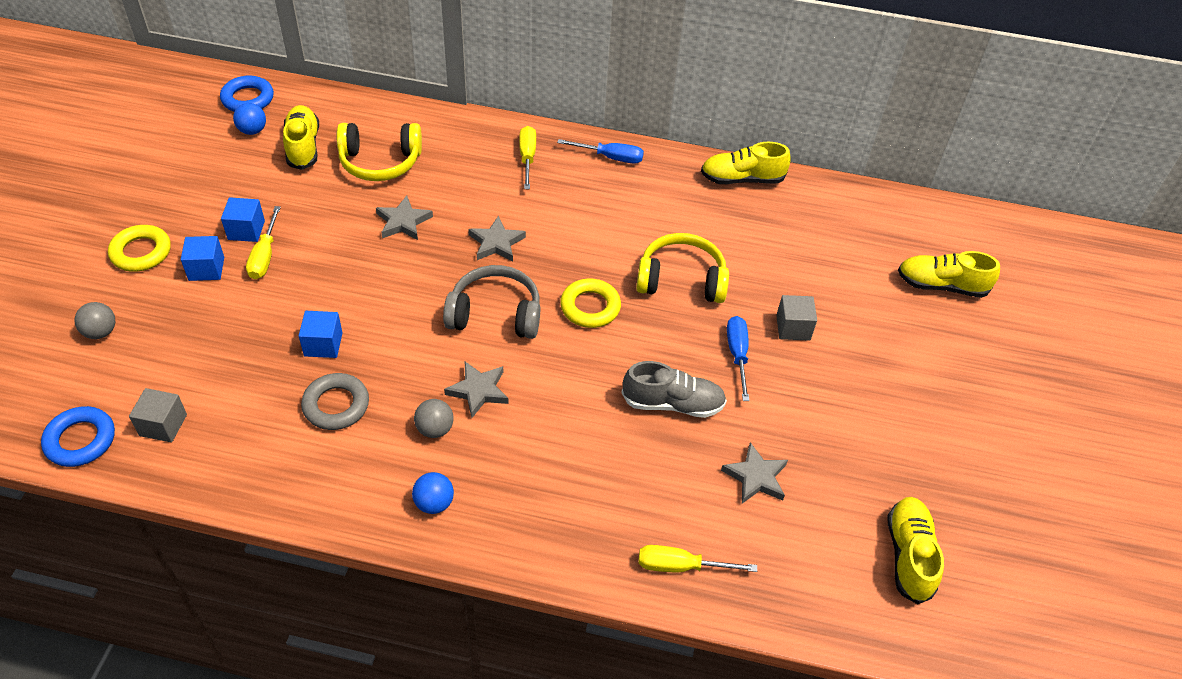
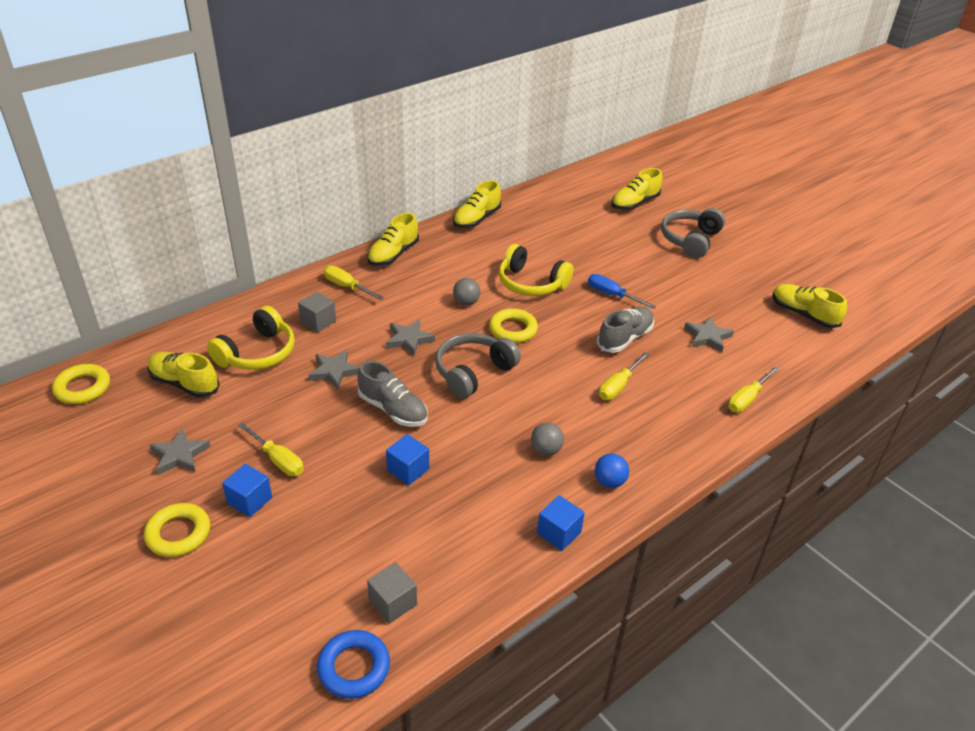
camera: 50 degrees left, 10 degrees down
(100, 332) = (242, 601): grey ball -> grey ball (466, 302)
(246, 230) = (236, 457): blue cube -> blue cube (559, 533)
(248, 99) = (83, 388): blue ring -> yellow ring
(252, 130) = (125, 402): blue ball -> none
(336, 405) = (474, 490): grey ring -> none
(390, 289) = (393, 409): none -> grey shoe
(478, 391) = (532, 413): grey star -> grey star (180, 455)
(587, 438) = (618, 386): none -> yellow screwdriver
(610, 157) = (393, 255): blue screwdriver -> yellow shoe
(681, 280) = (531, 283): yellow headphones -> yellow headphones turned 105 degrees counterclockwise
(793, 328) = (612, 265): grey cube -> grey cube (318, 322)
(931, 372) = (690, 240): none -> grey headphones

